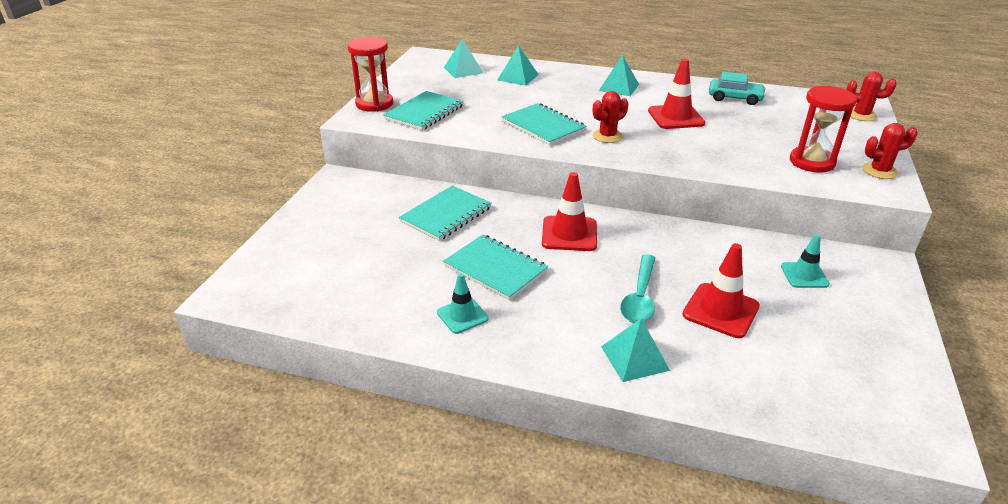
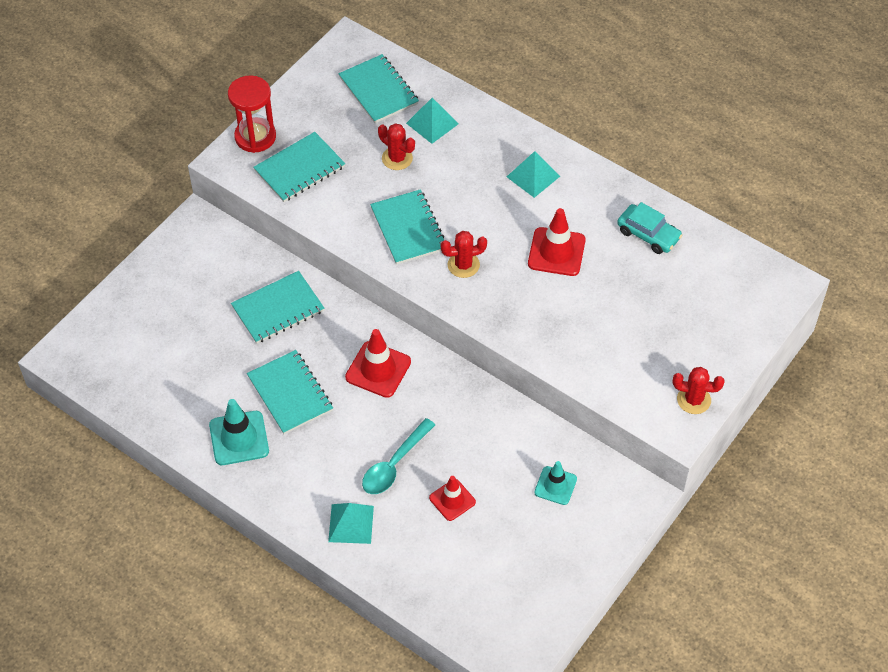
camera: 20 degrees right, 20 degrees up
(462, 315) = (239, 438): turquoise traffic cone -> turquoise traffic cone, size x1.54
(463, 70) = (378, 90): turquoise pyramid -> turquoise notebook
(720, 310) = (452, 500): red traffic cone -> red traffic cone, size x0.65
(812, 162) = (638, 366): red hourglass -> none
(861, 115) = (763, 306): red cactus -> red cactus (397, 158)

